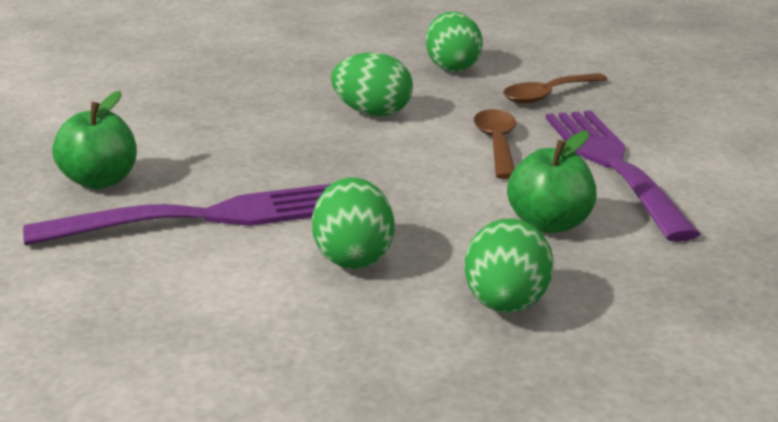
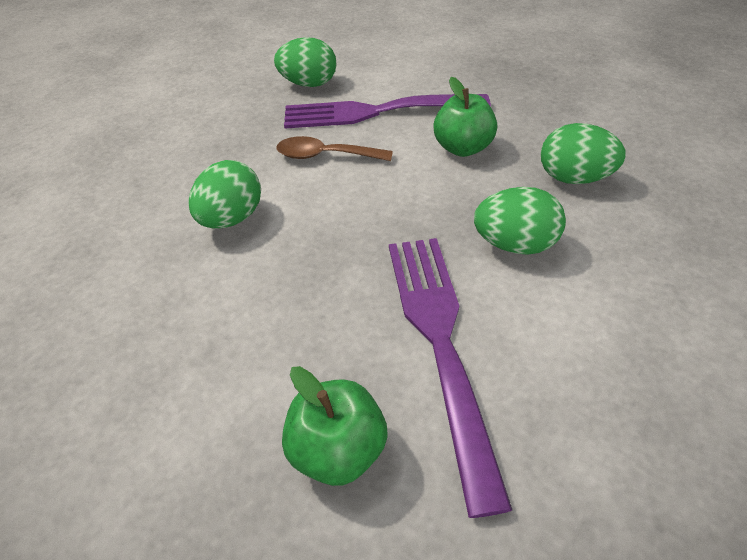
camera: 80 degrees left, 20 degrees up
(452, 67) = (146, 163): green egg -> green egg (309, 84)
(548, 95) = (239, 122): brown spoon -> none

